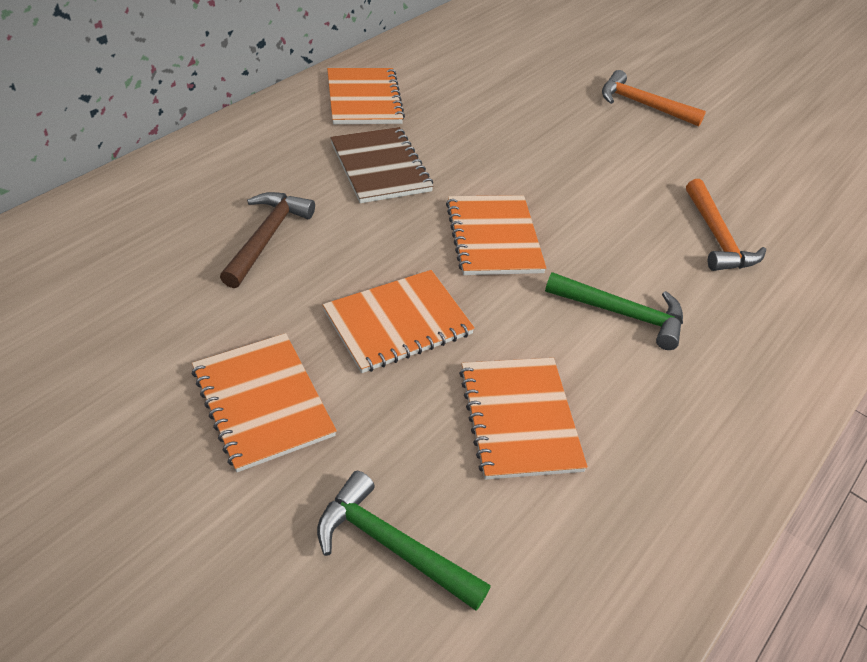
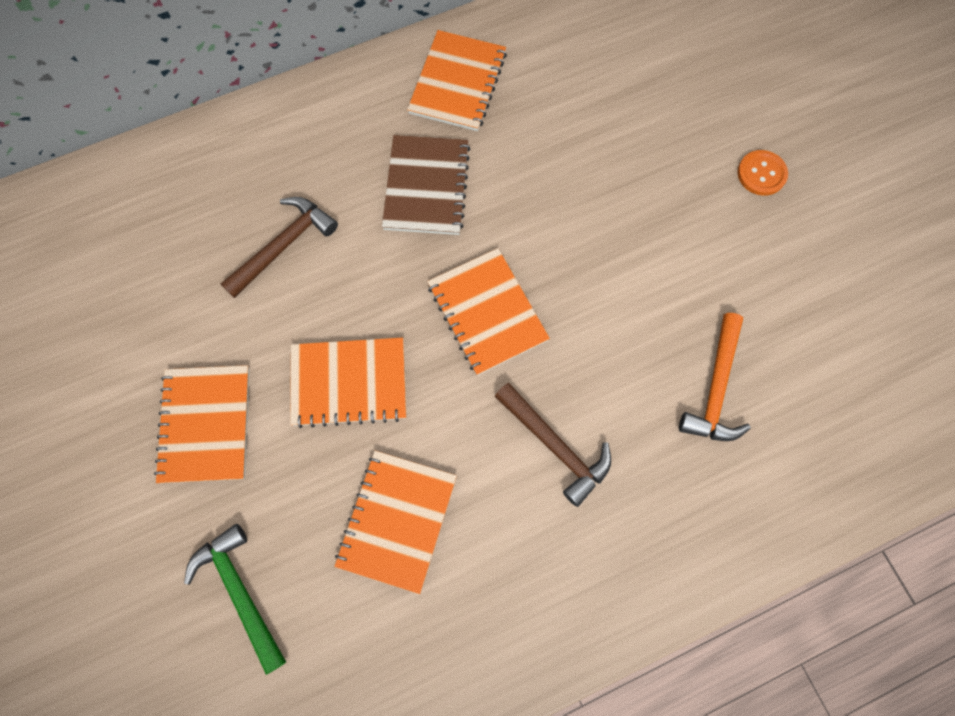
camera: 30 degrees right, 25 degrees up
(493, 237) = (487, 312): orange notebook -> orange notebook turned 45 degrees counterclockwise
(622, 314) = (556, 446): green hammer -> brown hammer
(642, 105) = (761, 174): orange hammer -> orange button

